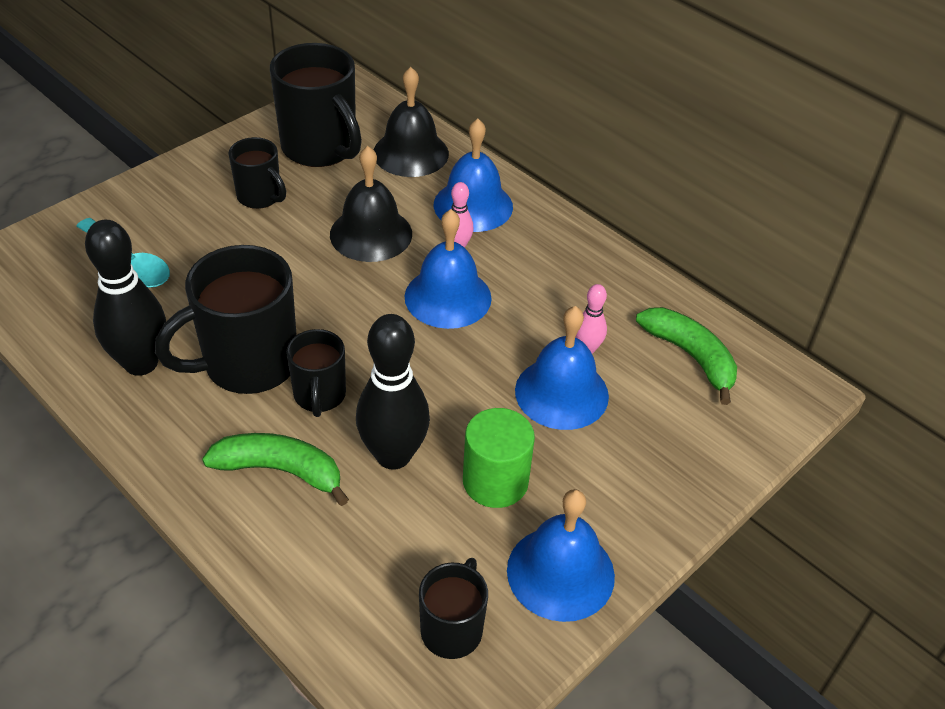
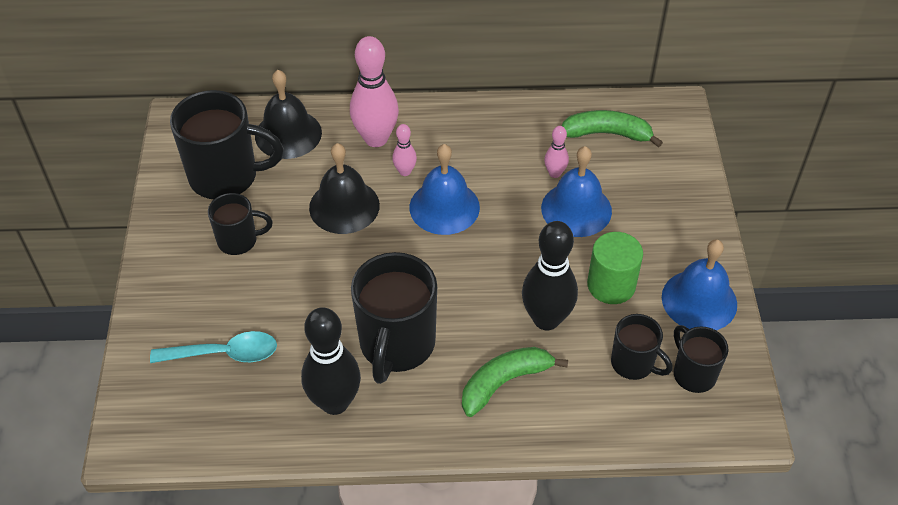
camera: 45 degrees left, 5 degrees up
(319, 396) = (462, 325): black mug -> black mug (633, 364)
(473, 205) = (376, 138): blue bell -> pink bowling pin

